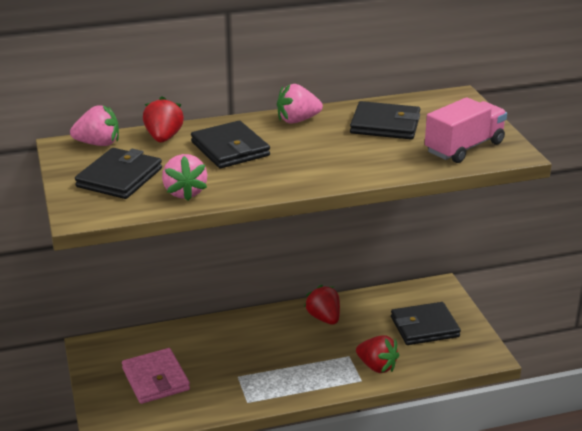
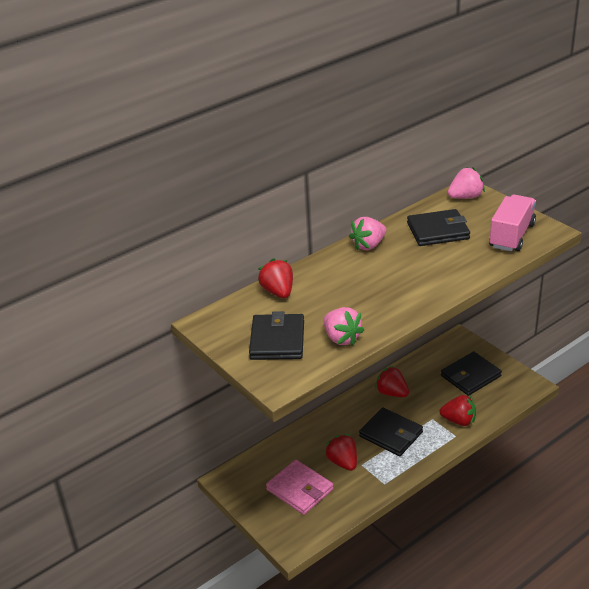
camera: 20 degrees left, 5 degrees up
(98, 144) = (229, 313): pink strawberry -> pink strawberry (465, 197)
(220, 368) = (343, 462): none -> red strawberry
(230, 149) = (340, 287): black wallet -> black wallet (391, 434)

